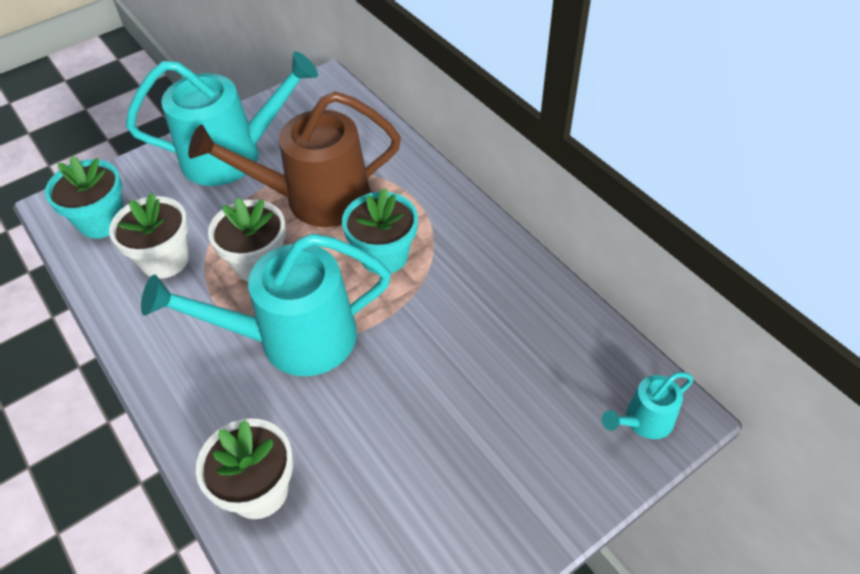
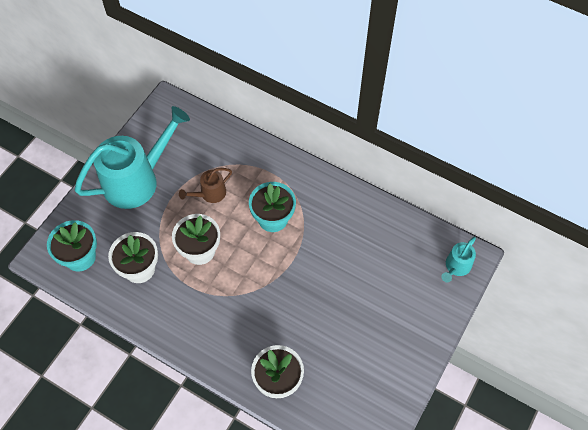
camera: 25 degrees left, 10 degrees up
(293, 339) = (248, 290): turquoise watering can -> none
(315, 199) = (210, 194): brown watering can -> brown watering can, size x0.46

